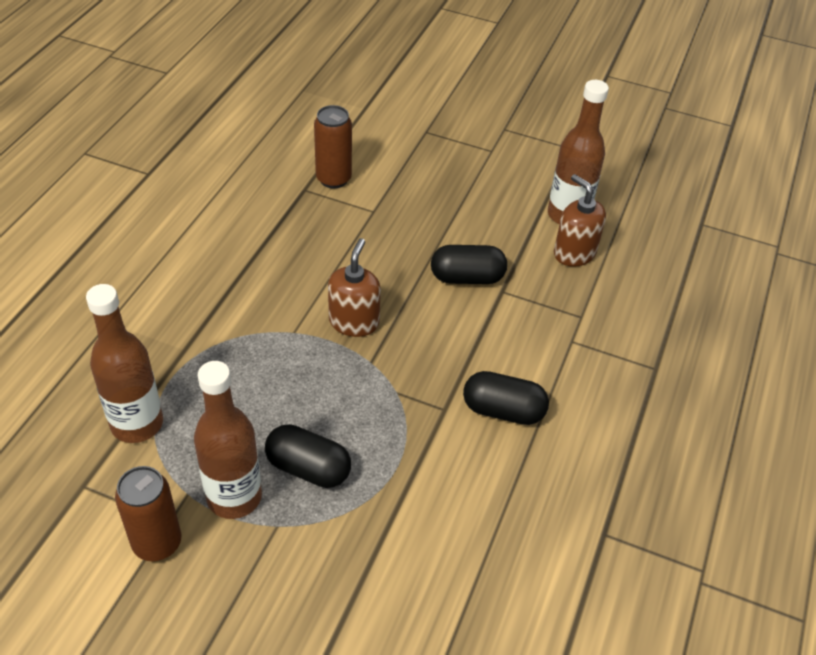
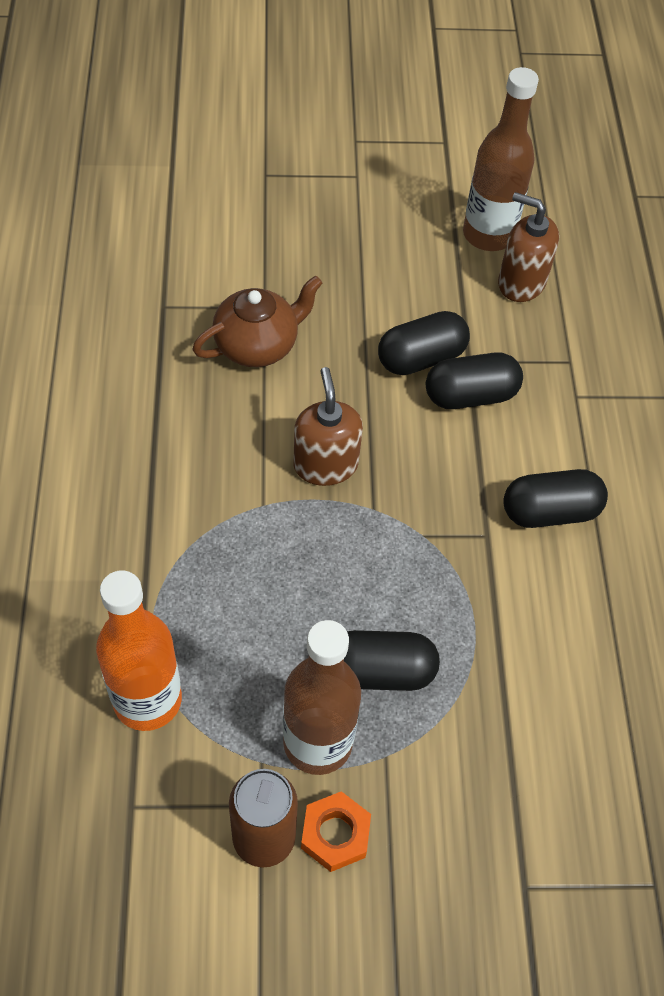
camera: 25 degrees left, 10 degrees up
(137, 424) = (147, 700): brown bottle -> orange bottle
(208, 562) = (335, 834): none -> orange nut
(333, 179) = (191, 279): brown can -> none
(354, 232) = (257, 345): none -> brown teapot
(489, 313) = (470, 395): none -> black capsule

